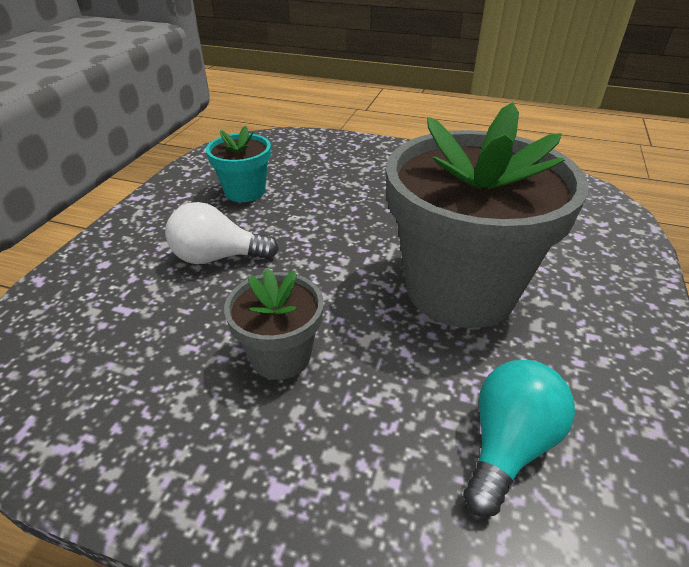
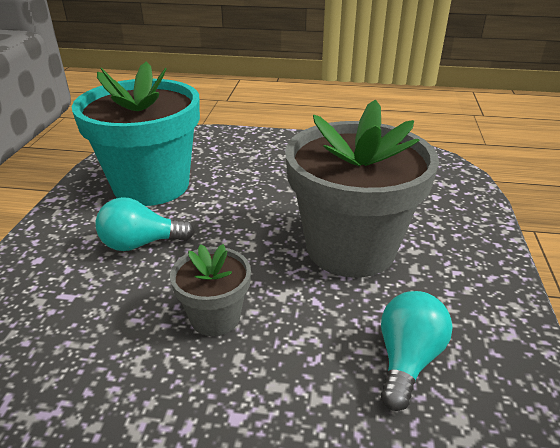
camera: 10 degrees left, 5 degrees down
(217, 257) = (141, 243): white light bulb -> turquoise light bulb
(245, 191) = (151, 185): turquoise flower pot -> turquoise flower pot, size x2.09

